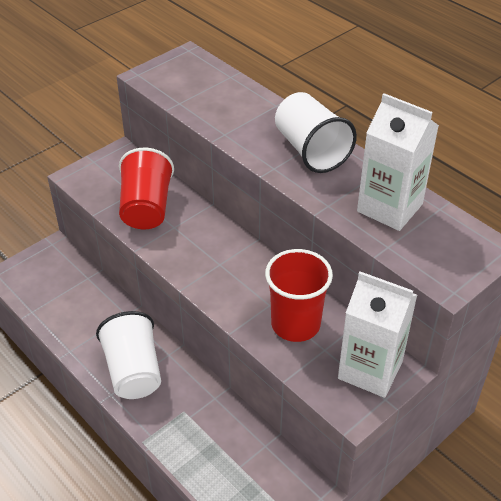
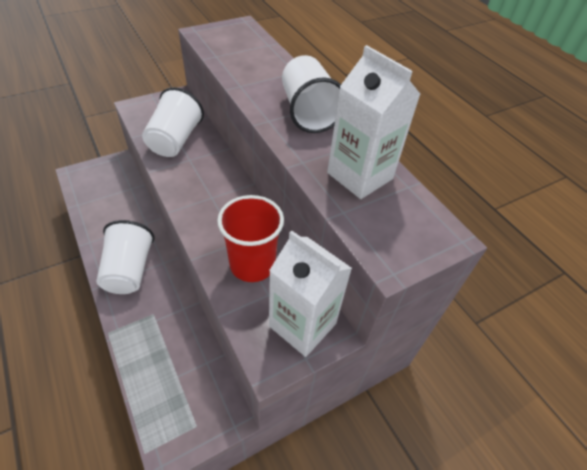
camera: 10 degrees right, 5 degrees up
(146, 208) = (175, 140): red cup -> white cup

